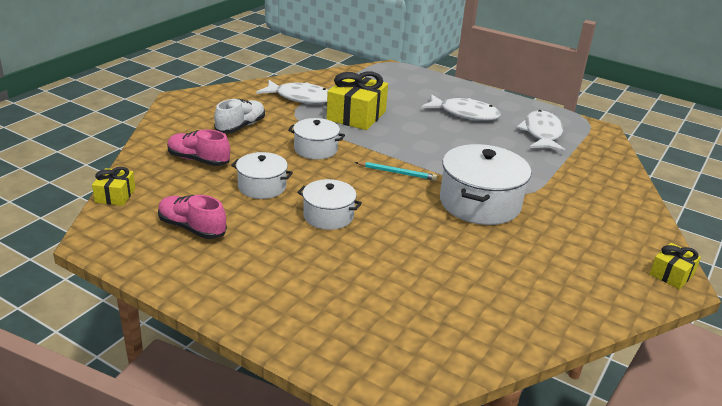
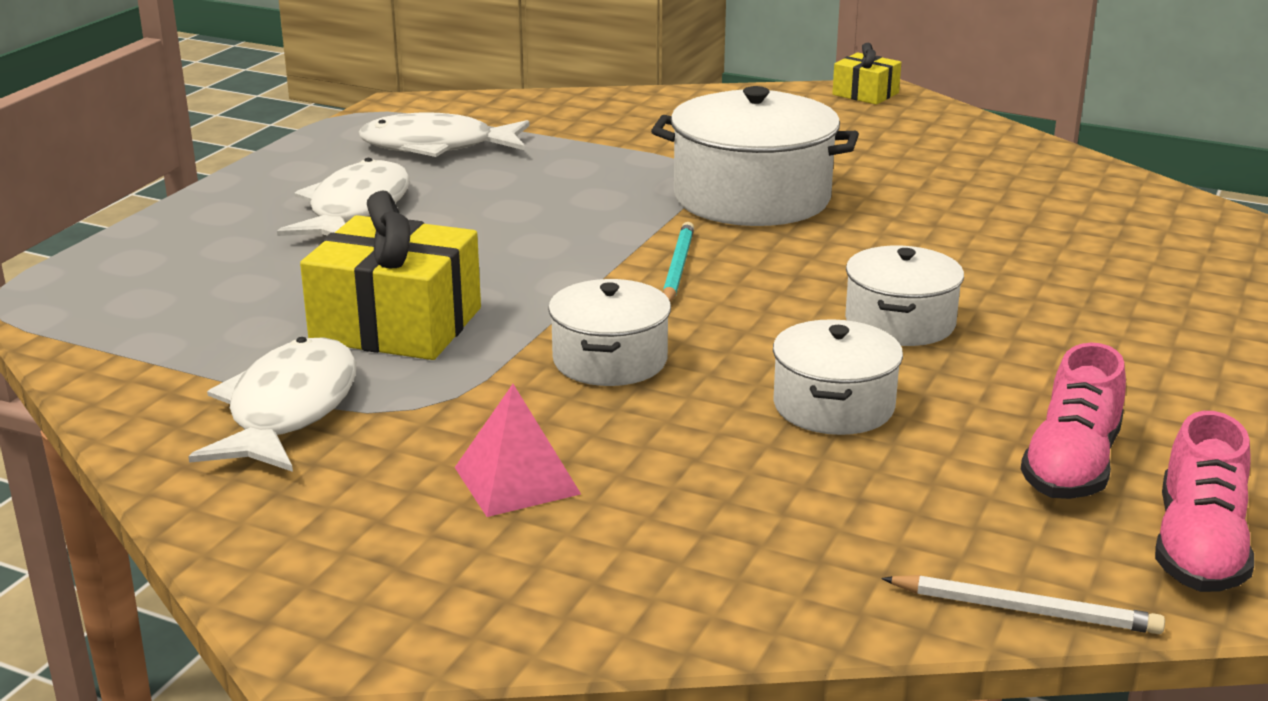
camera: 95 degrees left, 5 degrees down
(115, 195) = (1024, 610): yellow gift -> white pencil
(198, 160) = (753, 515): pink shoe -> pink shoe (1198, 548)
(240, 126) = (517, 480): white shoe -> pink pyramid

